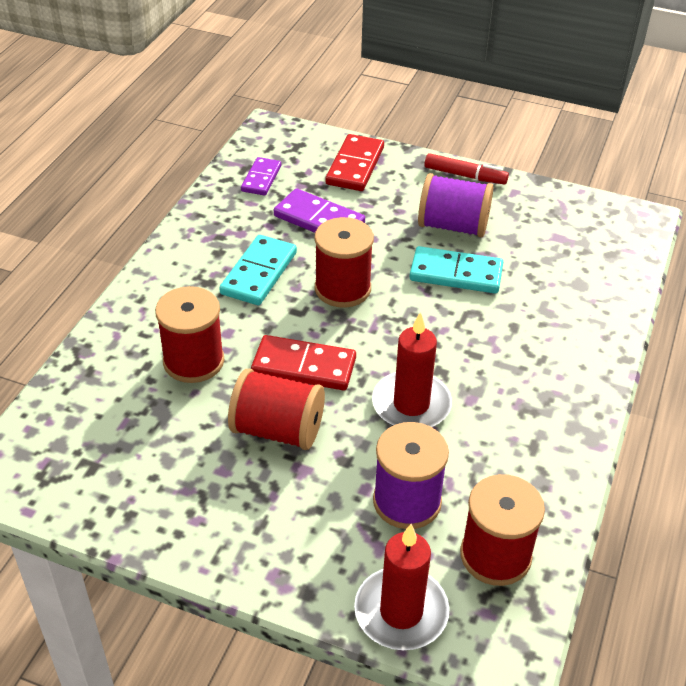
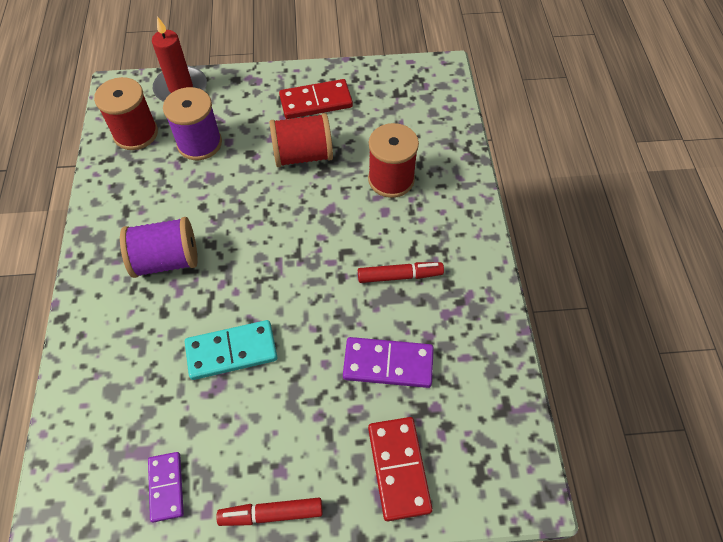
camera: 155 degrees right, 15 degrees up
(259, 273) = (400, 276): turquoise domino -> red marker
(261, 178) = (479, 397): purple domino -> purple domino (166, 487)
(304, 366) = (312, 206): red domino -> red domino (316, 102)
(342, 288) = (322, 290): red spool -> none
(411, 404) = (222, 208): red candle -> none
(453, 226) = (256, 417): purple spool -> purple spool (166, 260)

